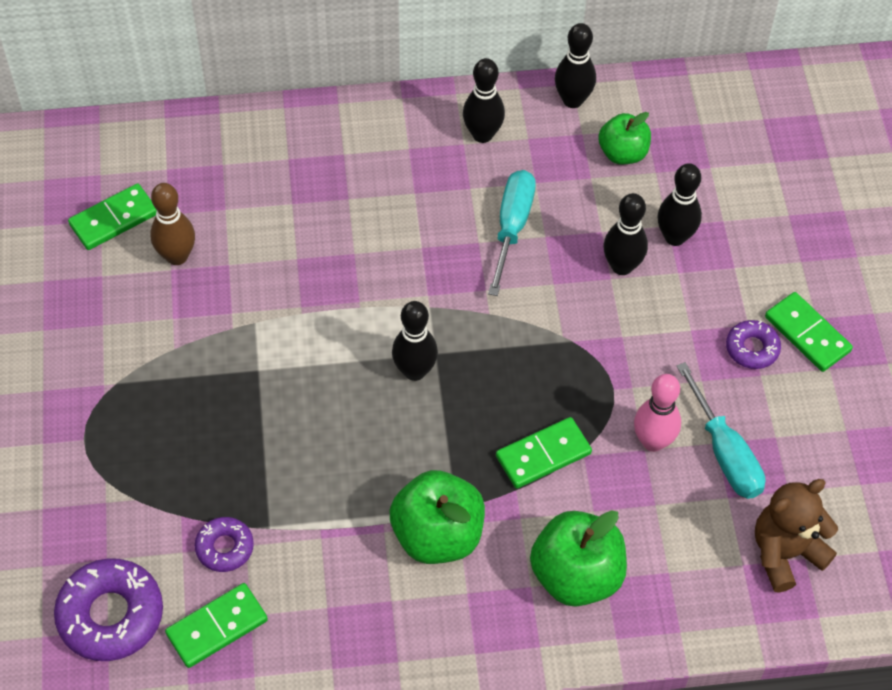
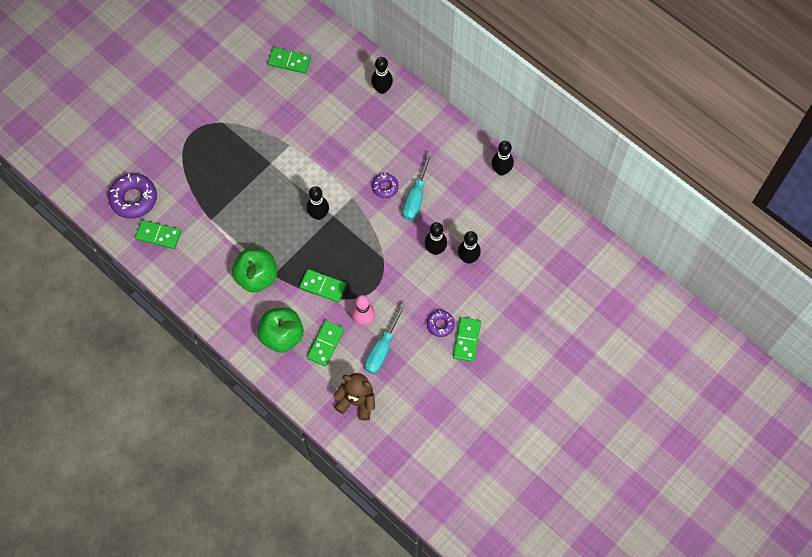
camera: 50 degrees right, 10 degrees up
(177, 256) = (293, 95): brown bowling pin -> none
(225, 547) = (190, 212): purple donut -> purple donut (385, 187)
(482, 134) = (451, 152): black bowling pin -> black bowling pin (382, 89)
(512, 228) = (416, 197): turquoise screwdriver -> turquoise screwdriver turned 135 degrees clockwise
(622, 153) = (492, 209): green apple -> none
(646, 524) = (325, 344): none -> green domino

